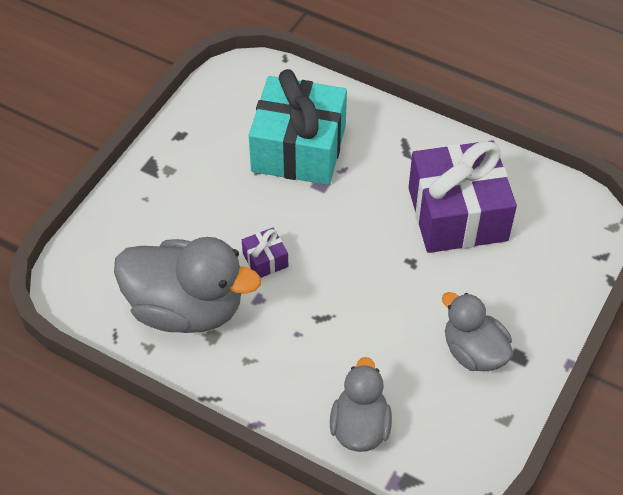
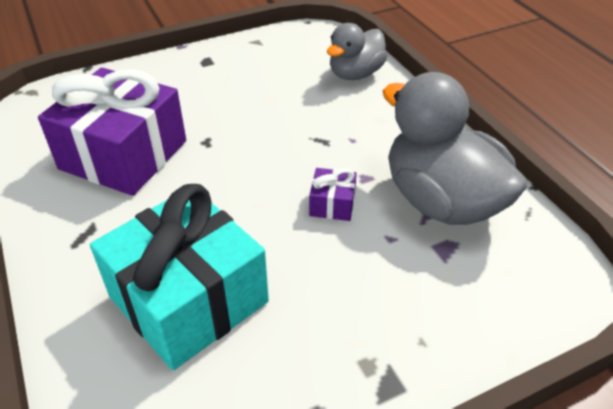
camera: 145 degrees left, 10 degrees down
(473, 352) = (232, 75): grey duck -> none

